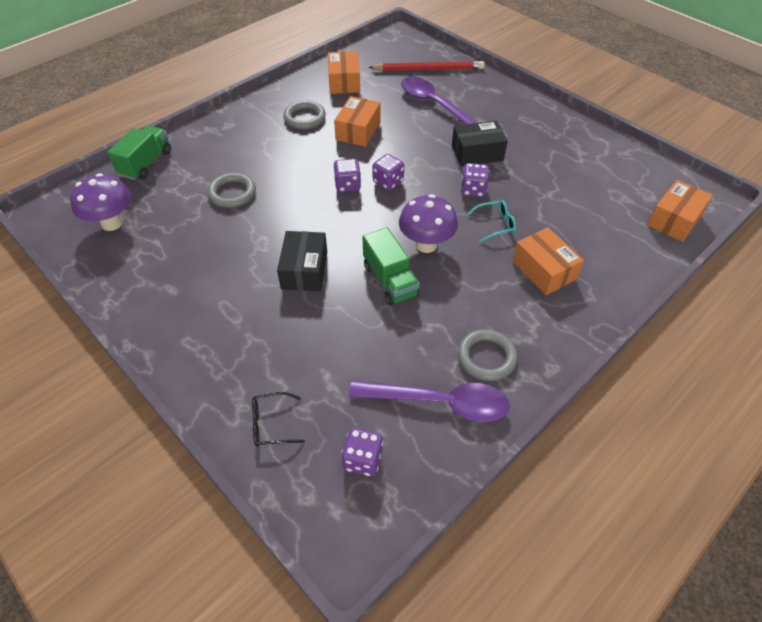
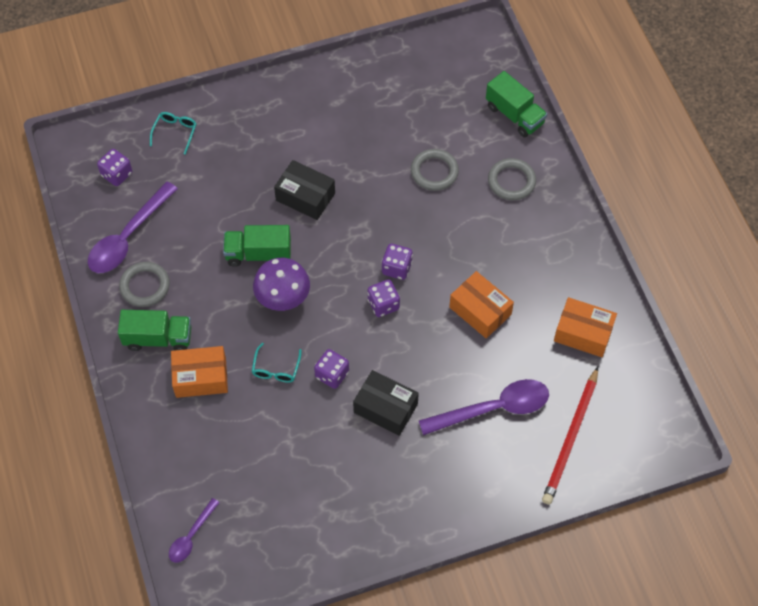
camera: 115 degrees right, 10 degrees up
(112, 223) = (439, 77): purple mushroom -> none
(271, 424) = (175, 132): black glasses -> turquoise glasses
(305, 118) = (528, 269): grey ring -> grey ring (511, 181)
(477, 153) = (385, 408): black box -> black box turned 75 degrees counterclockwise
(532, 319) = (158, 338): none -> green truck
(674, 220) = (191, 536): orange box -> purple spoon

